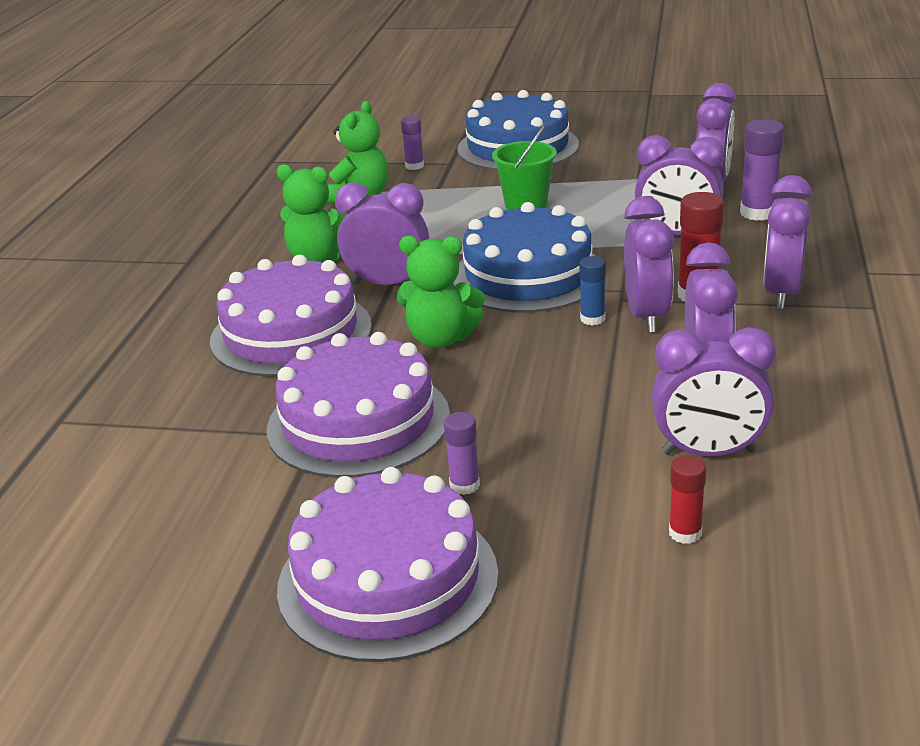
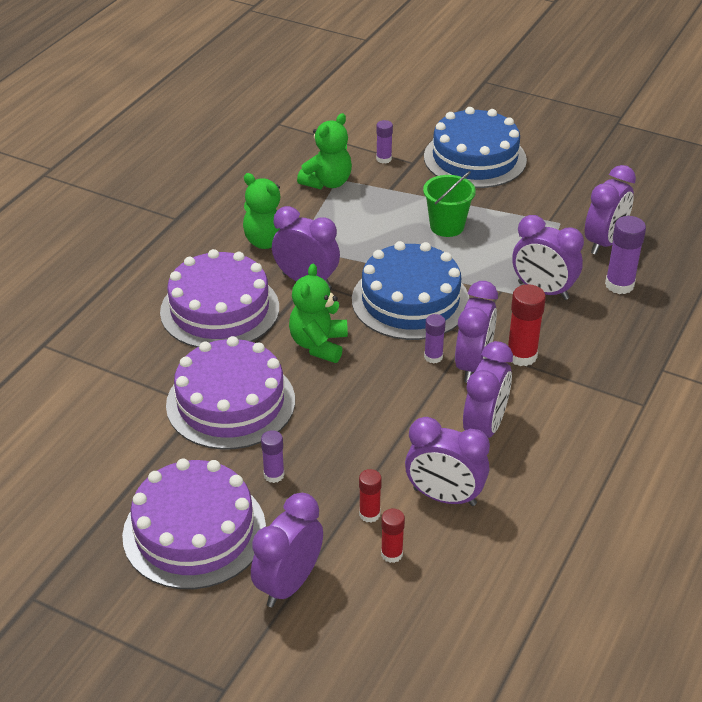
camera: 15 degrees right, 10 degrees up
(441, 339) = (318, 345): green teddy bear -> green teddy bear turned 75 degrees clockwise
(592, 319) = (433, 357): blue glue stick -> purple glue stick
(624, 496) = (369, 514): none -> red glue stick
(781, 293) = (584, 372): purple clock -> purple clock (288, 584)

